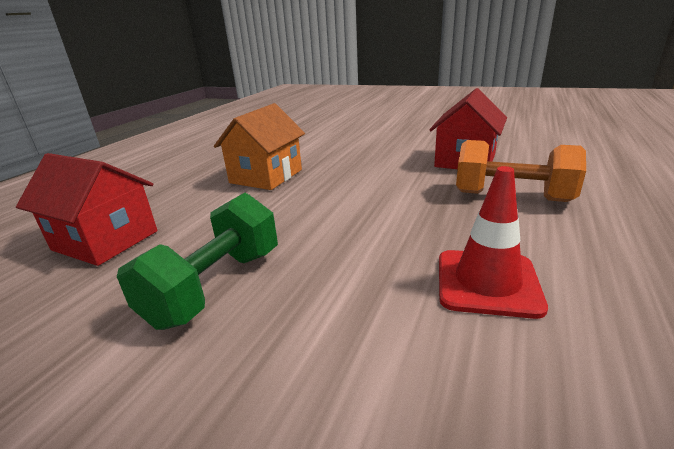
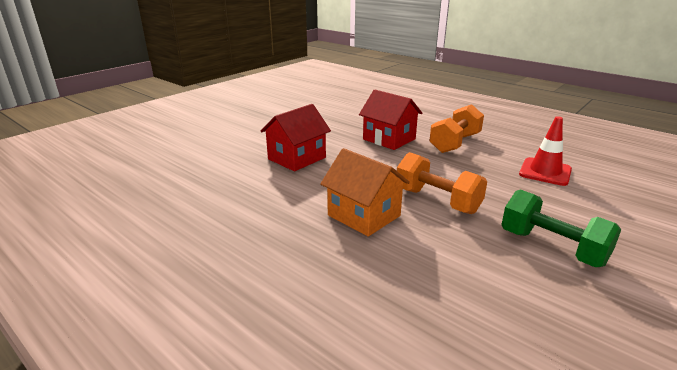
camera: 75 degrees left, 0 degrees up
(106, 240) = (477, 310): red house -> red house (297, 158)
(313, 203) = (437, 201): none -> orange dumbbell

